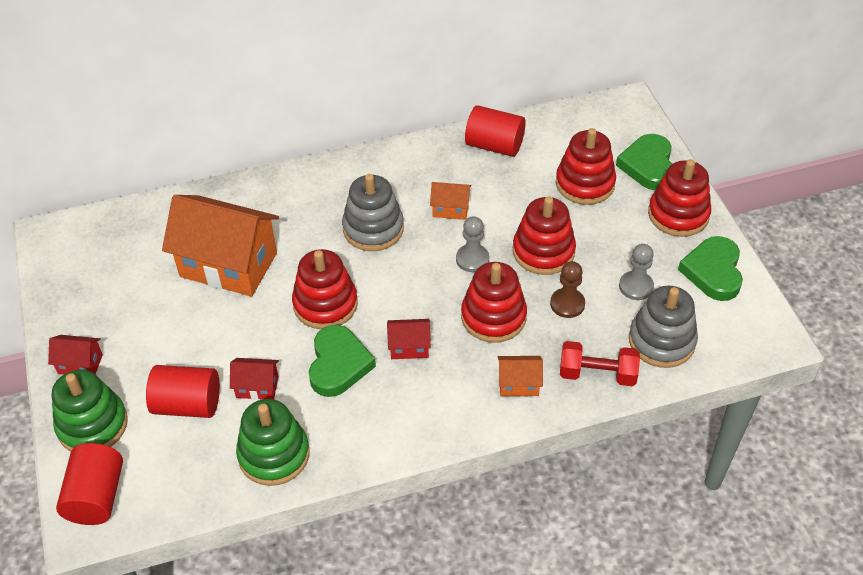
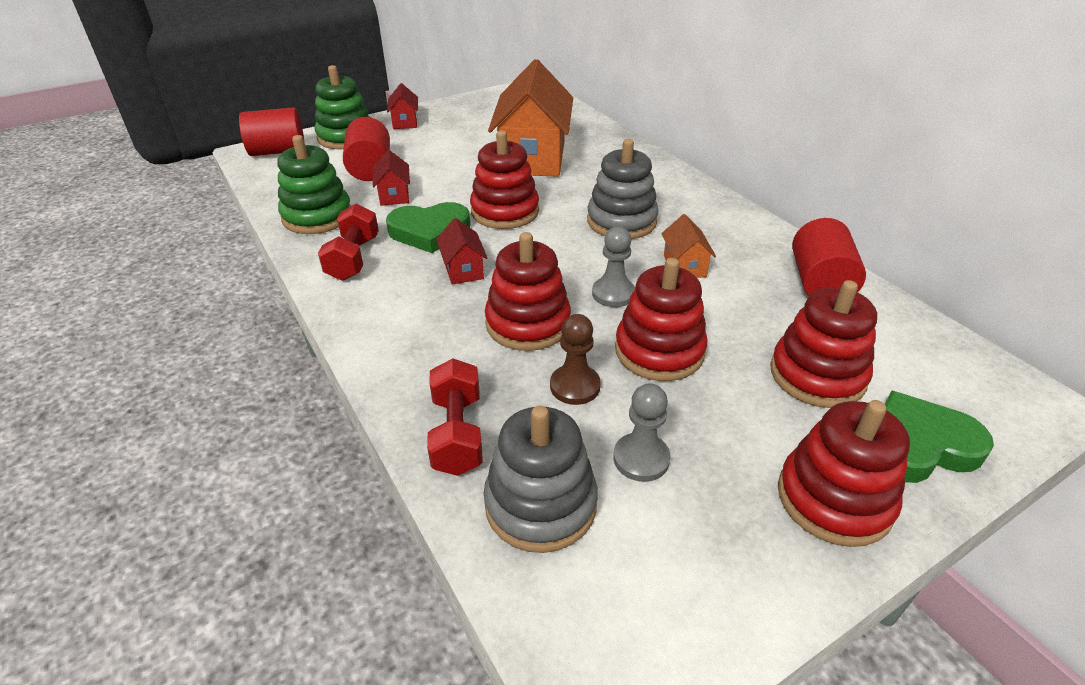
camera: 75 degrees right, 10 degrees down
(364, 426) = (353, 258): none -> red dumbbell
(518, 384) = (426, 359): orange house -> none
(713, 271) = (728, 567): green heart -> none

